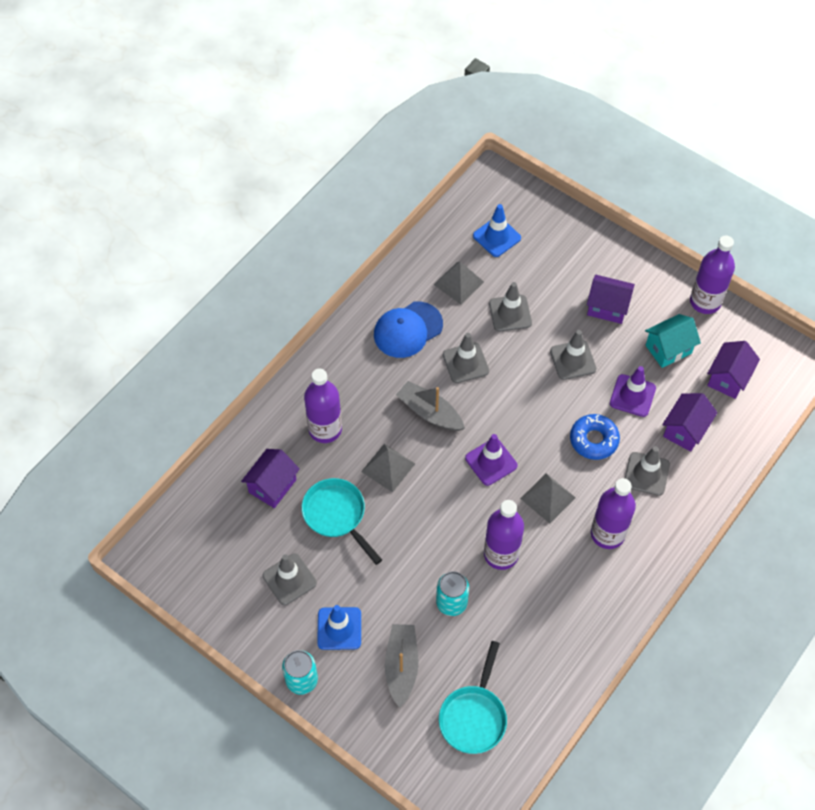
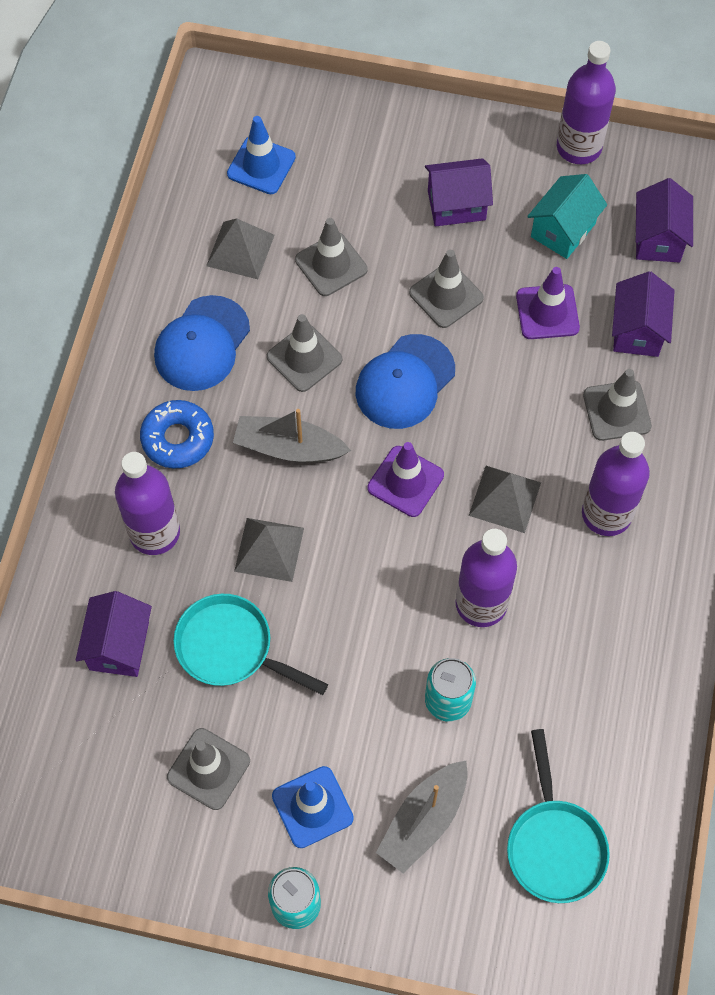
camera: 25 degrees left, 5 degrees up
(401, 666) = (423, 820): grey boat -> grey boat turned 120 degrees counterclockwise
(520, 402) = (405, 382): none -> blue cap
(594, 440) = (526, 393): blue donut -> blue donut (178, 439)

